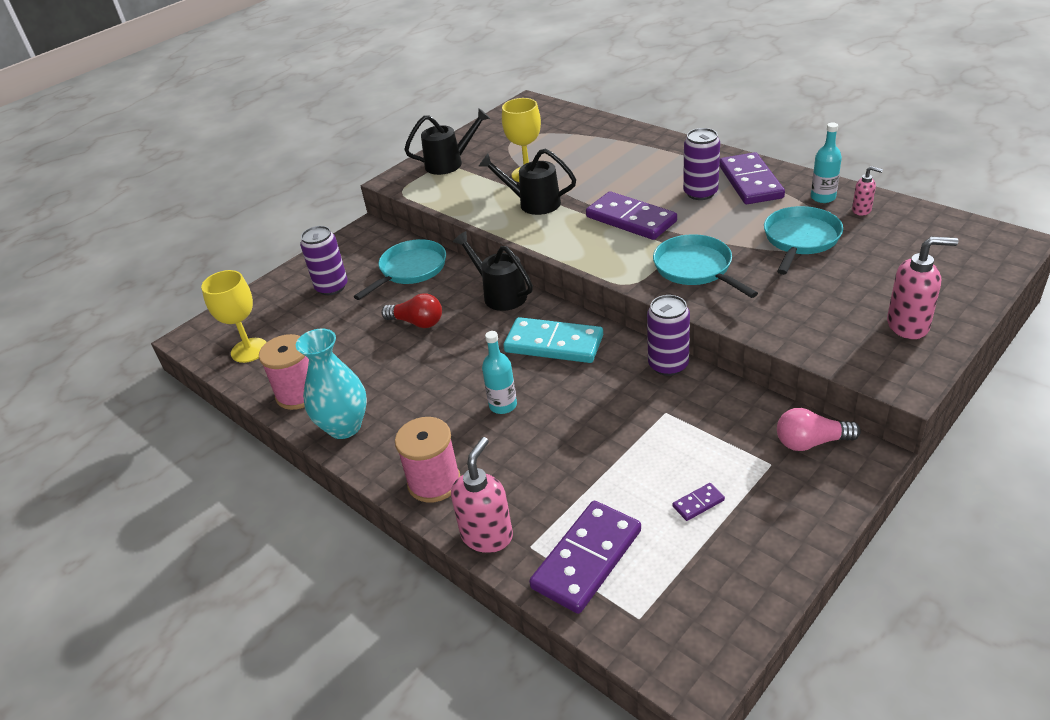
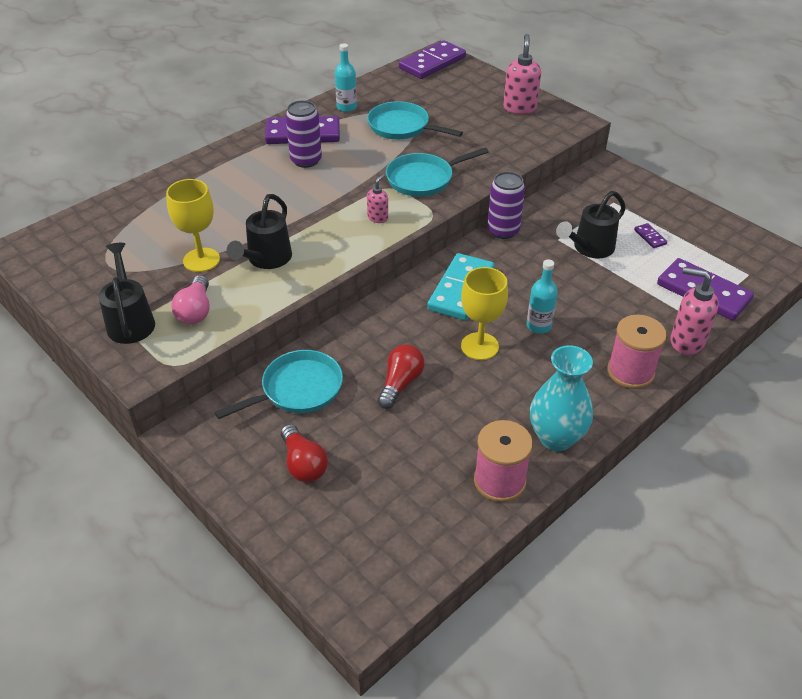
camera: 90 degrees left, 5 degrees up
(249, 350) = (410, 541): yellow goblet -> yellow goblet (479, 346)
(332, 287) = (303, 464): purple can -> red light bulb
(410, 270) = (297, 389): turquoise pan -> turquoise pan turned 105 degrees clockwise
(500, 294) = (372, 319): black watering can -> black watering can (589, 248)
(631, 219) = (330, 202): purple domino -> purple domino (432, 63)
(811, 442) = (594, 183): pink light bulb -> pink light bulb (195, 311)
(862, 210) = (373, 96): pink soap dispenser -> pink soap dispenser (378, 218)

